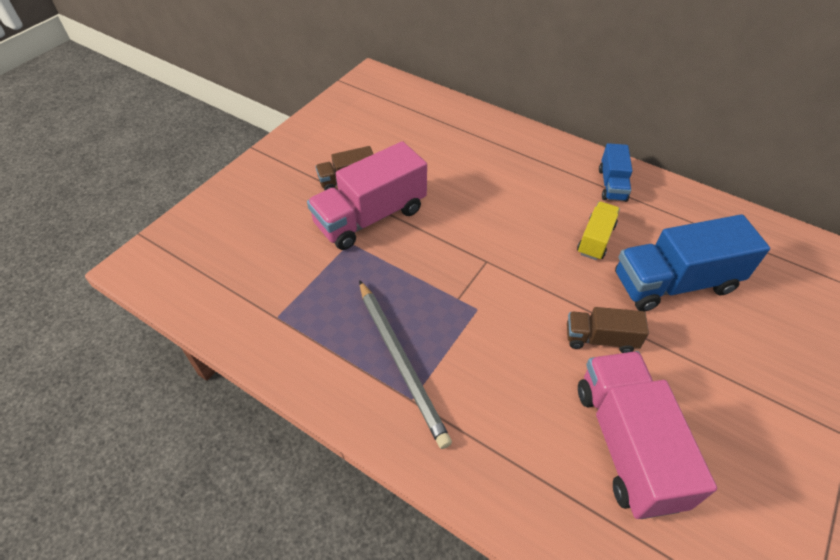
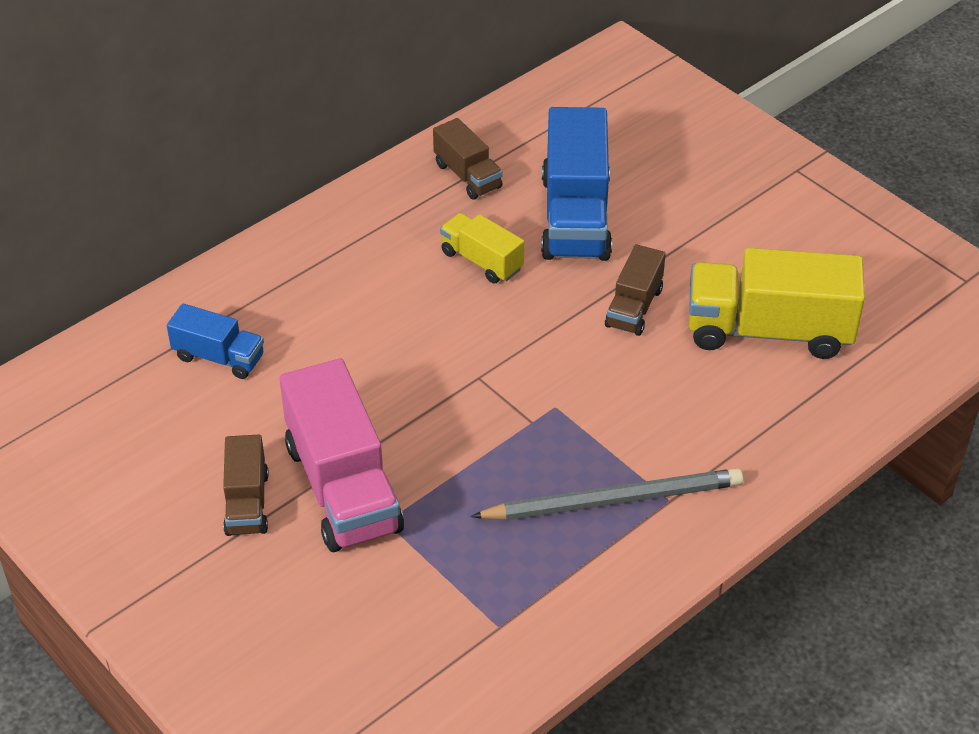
camera: 75 degrees left, 5 degrees down
(612, 185) = (390, 212): blue truck -> blue truck (219, 357)
(626, 444) = (768, 331): pink truck -> yellow truck
(673, 214) = (467, 176): none -> brown truck

